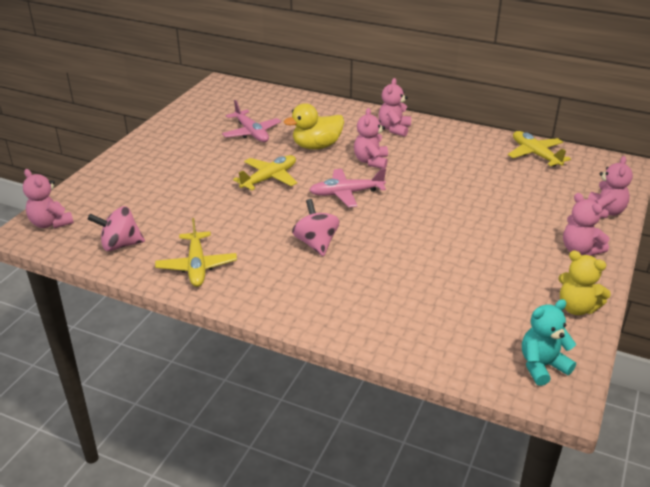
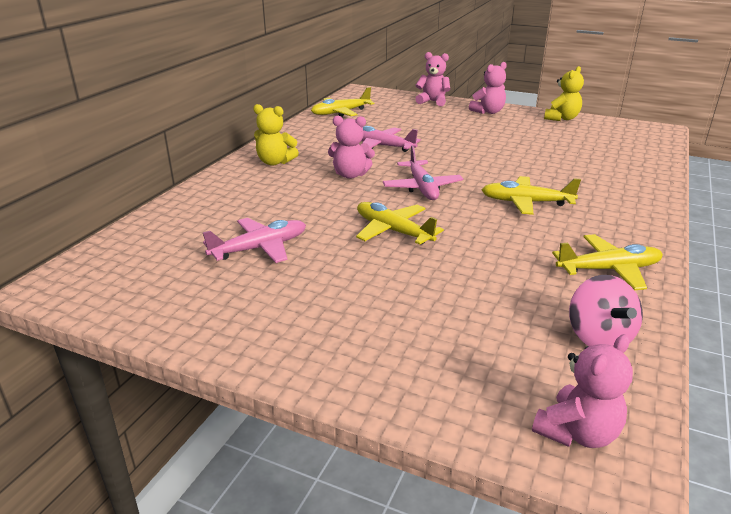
camera: 90 degrees left, 5 degrees down
(316, 146) = (309, 203): yellow duck -> none
(316, 243) = (526, 202): pink spinning top -> yellow plane
(394, 129) = (275, 162): pink teddy bear -> yellow teddy bear
(442, 176) = (381, 146): none -> pink plane
(542, 366) = (635, 132): turquoise teddy bear -> none

